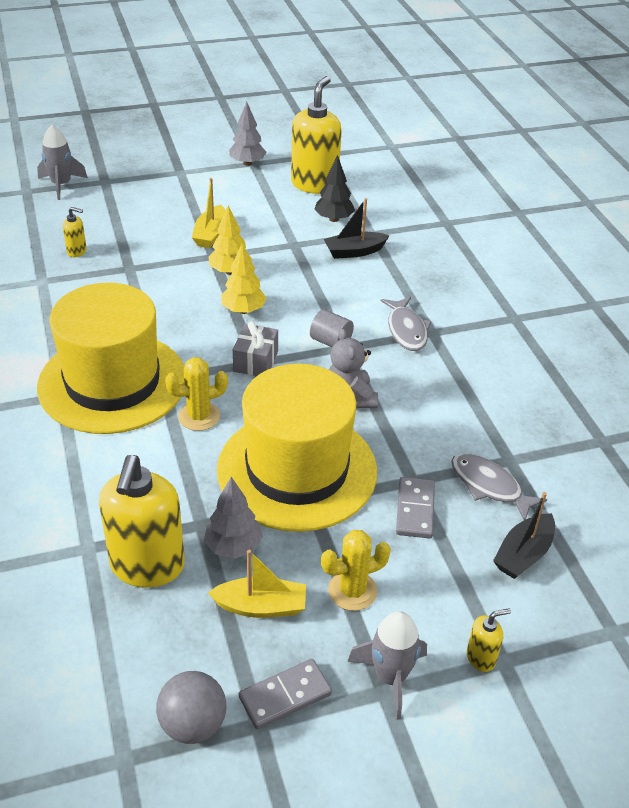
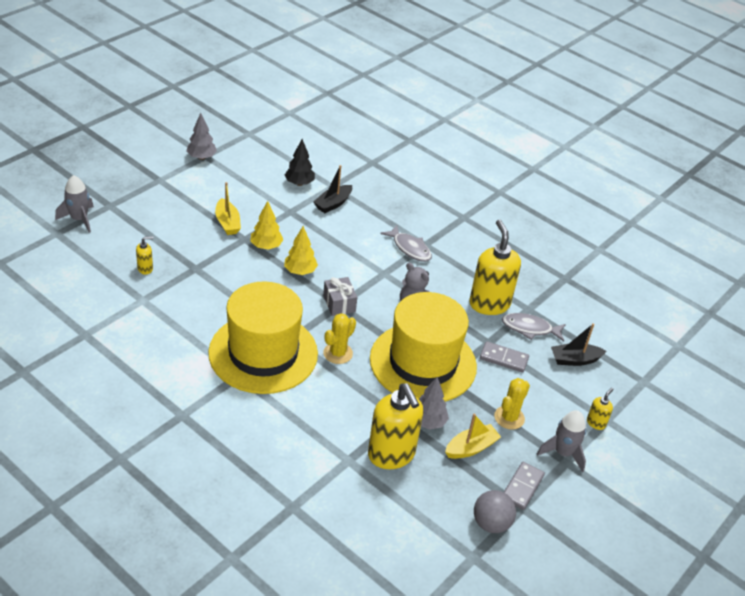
camera: 35 degrees left, 0 degrees up
(314, 184) = (263, 160): yellow soap dispenser -> yellow soap dispenser (489, 304)
(331, 342) = (372, 273): grey cylinder -> none
(415, 510) = (503, 359): grey domino -> grey domino turned 45 degrees counterclockwise
(523, 554) = (574, 360): black boat -> black boat turned 75 degrees clockwise

